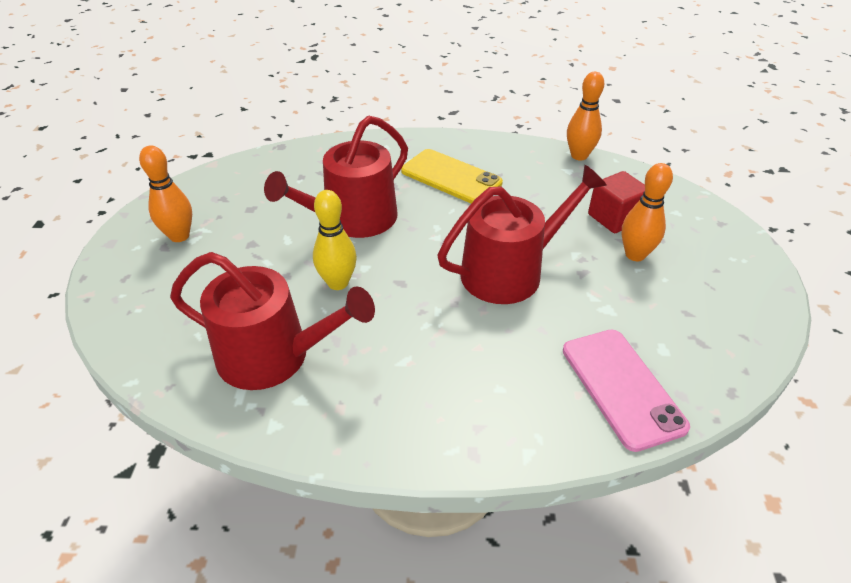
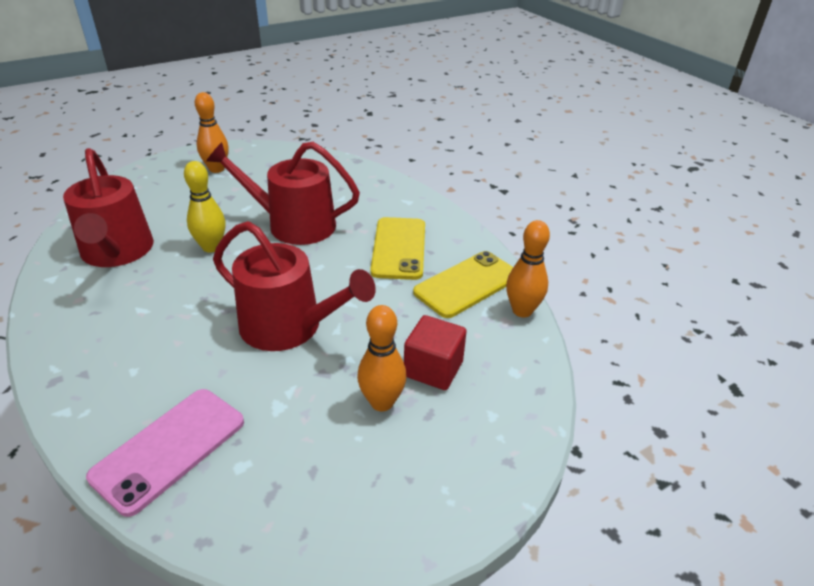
camera: 55 degrees right, 5 degrees down
(528, 165) = (467, 284): none -> yellow phone

